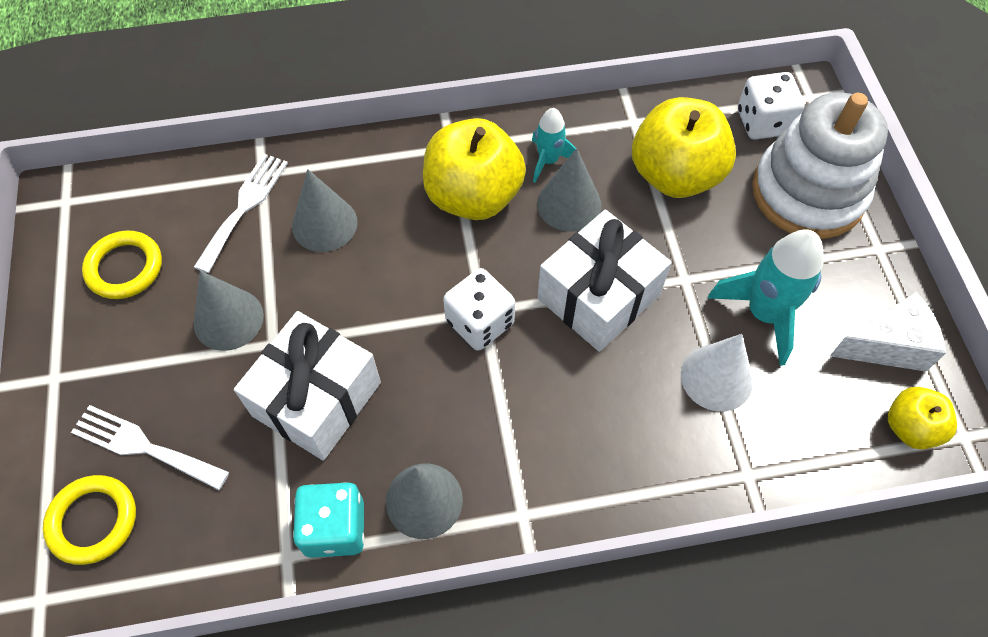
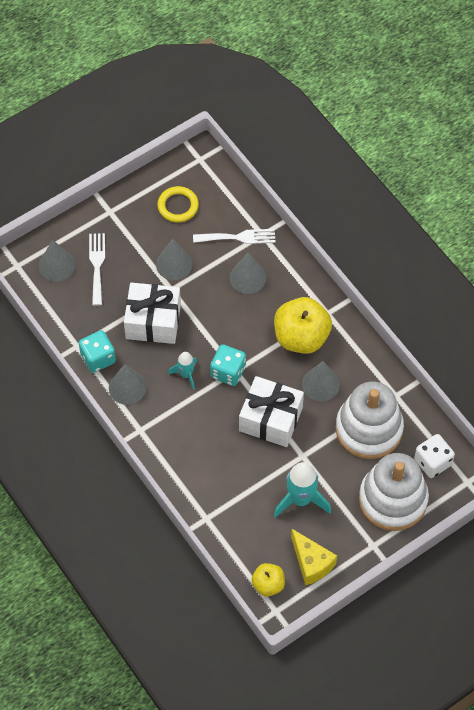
camera: 65 degrees right, 0 degrees up
(93, 521) = (56, 265): yellow ring -> grey cone
(480, 322) = (228, 372): white dice -> turquoise dice
(548, 161) = (344, 363): turquoise rocket -> turquoise rocket (186, 374)
(675, 175) = (369, 429): yellow apple -> white stacking toy
(716, 377) = (251, 488): white cone -> none
(887, 345) = (311, 563): white cheese -> yellow cheese

